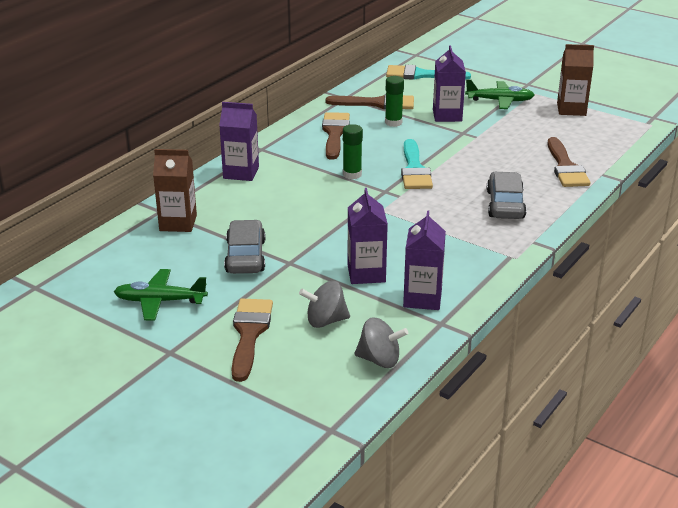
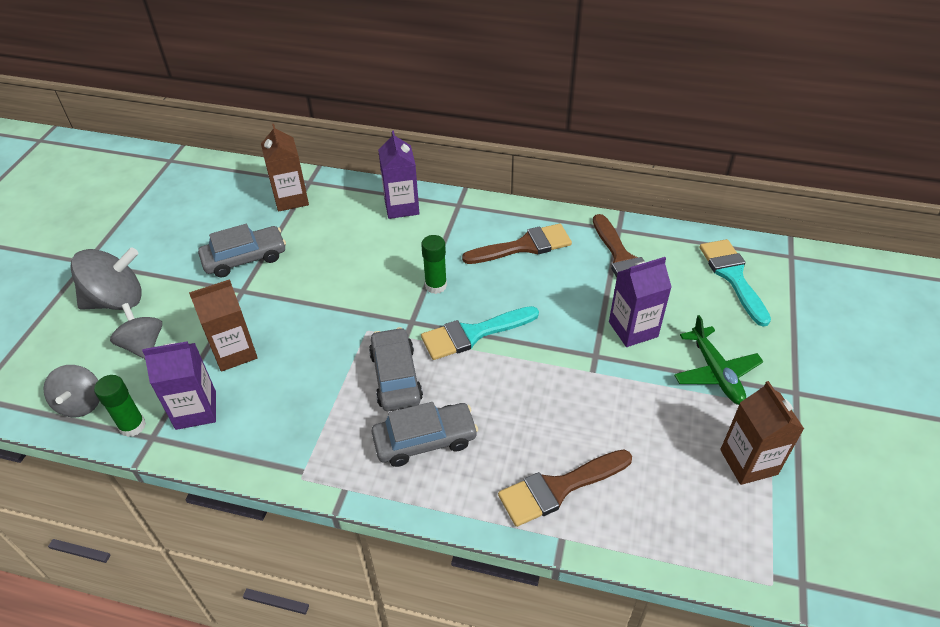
camera: 70 degrees right, 15 degrees up
(160, 301) = (160, 231): green plane -> none
(249, 334) = (117, 300): brown brush -> grey spinning top
(366, 273) = (234, 352): purple carton -> brown carton
(393, 122) = (581, 286): green glue stick -> green glue stick (132, 426)
(439, 206) = (396, 377): none -> grey car

